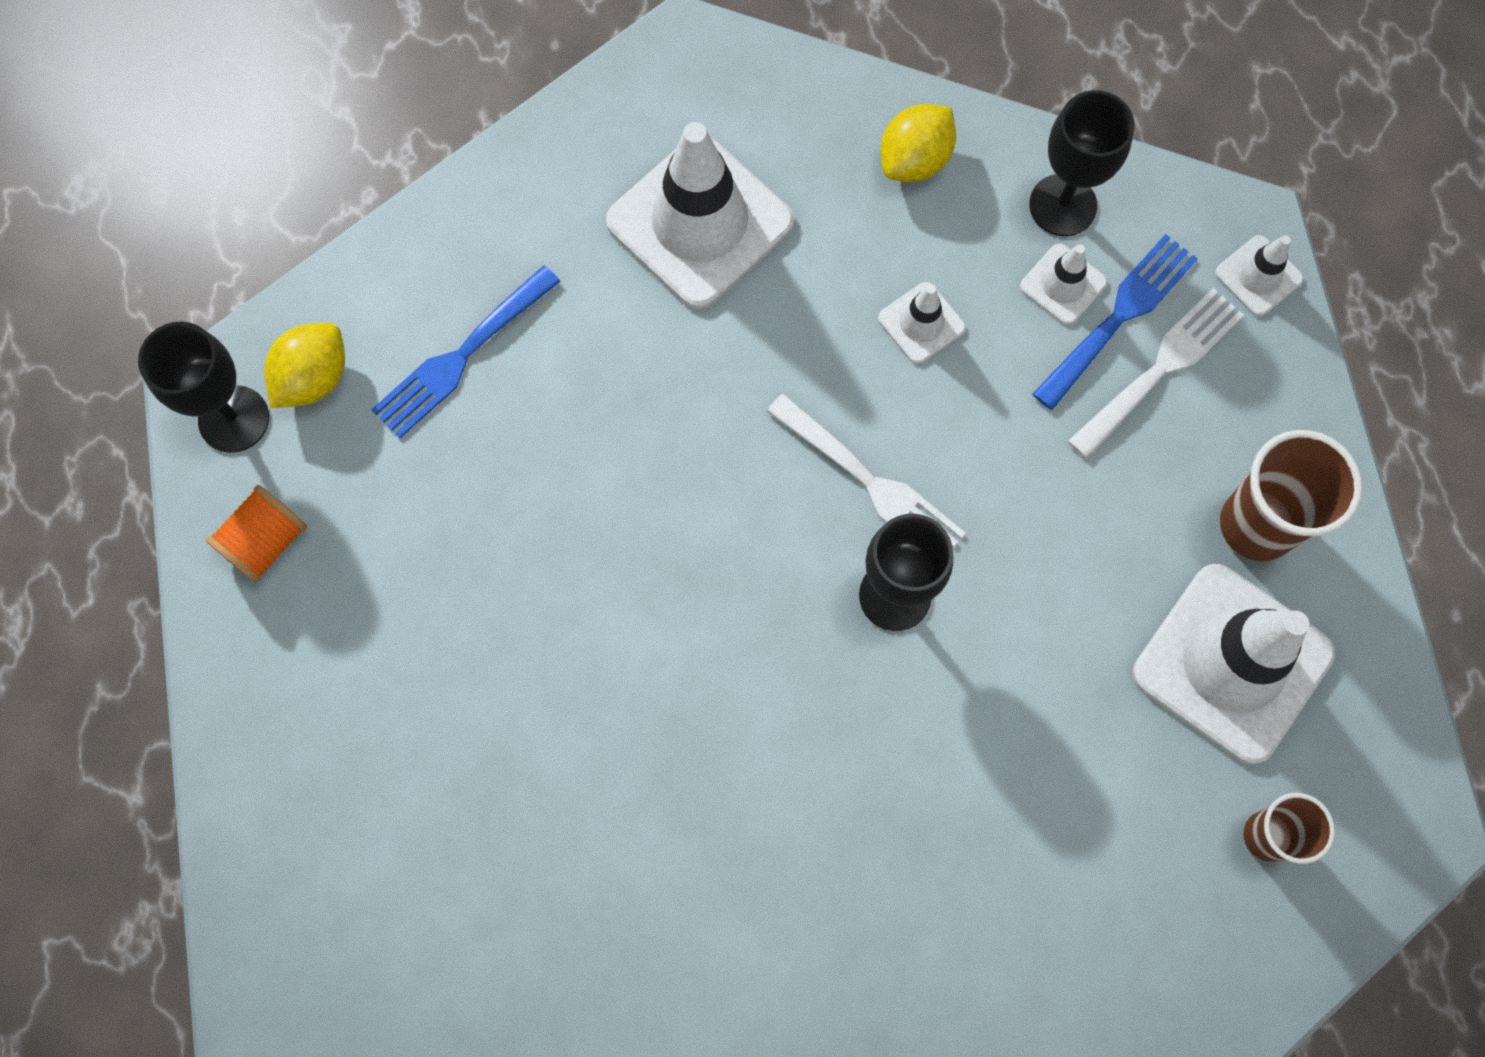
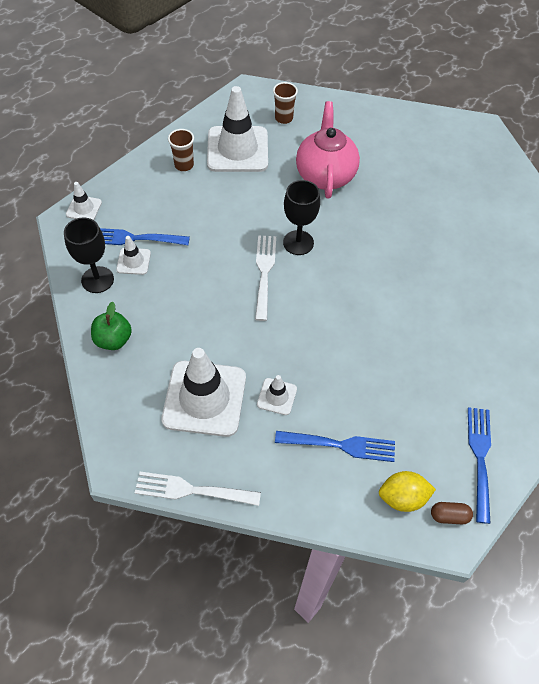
camera: 130 degrees left, 15 degrees down
(234, 419) = (449, 516): black goblet -> brown capsule
(266, 542) = (480, 458): orange spool -> blue fork
(914, 160) = (113, 340): yellow lemon -> green apple
(921, 323) = (186, 295): white traffic cone -> white traffic cone (277, 396)
(1031, 789) = (325, 175): none -> pink teapot
(1160, 368) = (145, 216): white fork -> white fork (192, 490)
(1256, 525) = (184, 165): brown cup -> brown cup, size x0.62

